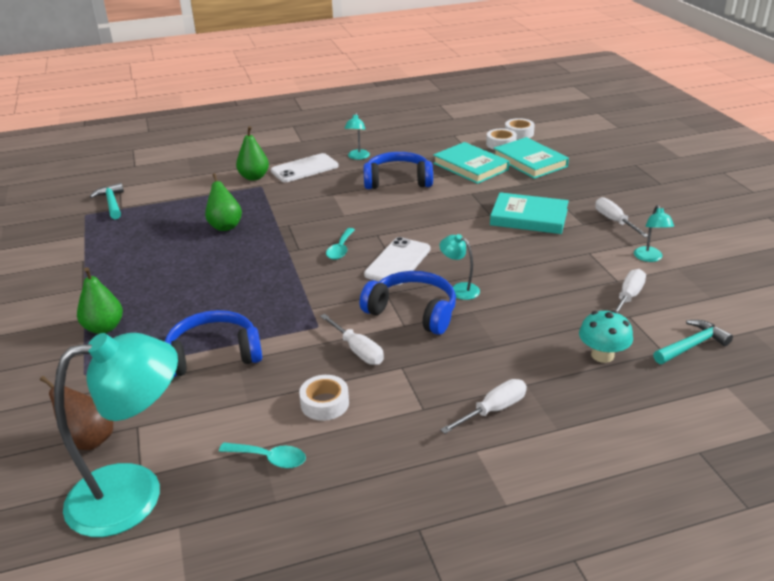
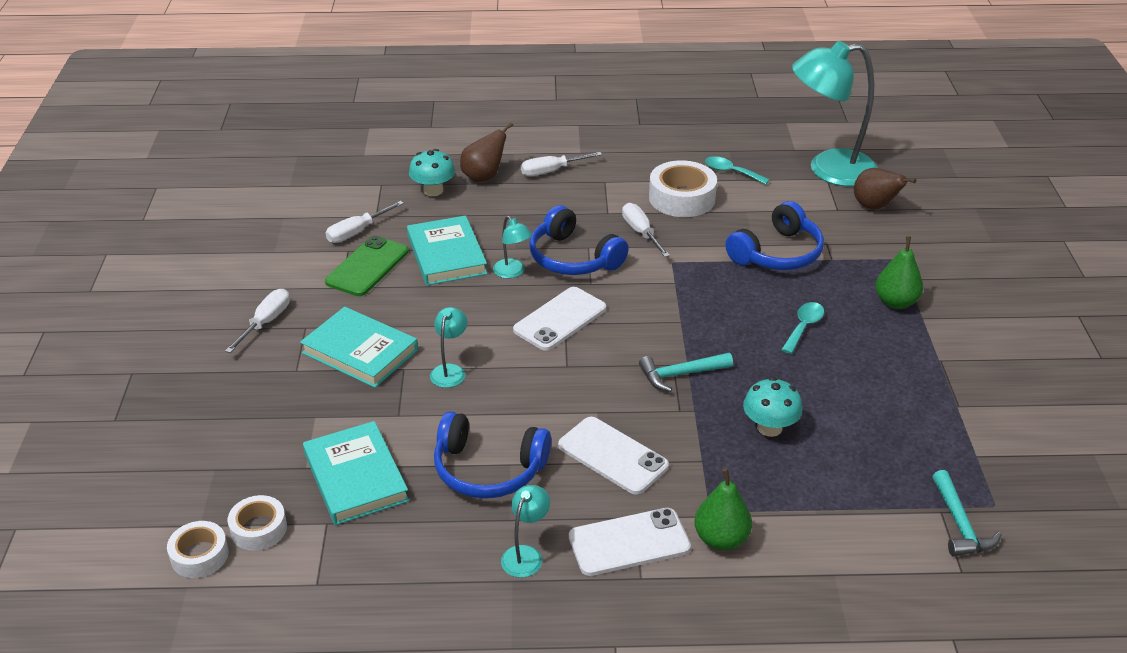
camera: 165 degrees left, 5 degrees up
(213, 355) = (777, 253): blue headphones -> blue headphones turned 45 degrees counterclockwise
(225, 226) = (769, 427): green pear -> turquoise mushroom
(324, 403) = (682, 198): white tape -> white tape, size x1.64
(326, 197) = (612, 456): none -> white phone
(340, 249) = (621, 352): turquoise spoon -> turquoise spoon (803, 327)
(530, 161) = (256, 466): turquoise book -> turquoise book (446, 255)
(564, 384) = (484, 177): none -> brown pear
(585, 270) = (367, 267): none -> green phone
(614, 221) = (266, 322): white screwdriver -> white screwdriver turned 150 degrees counterclockwise
(649, 258) = (286, 267): turquoise lamp -> turquoise lamp (450, 371)
(692, 345) = (353, 184): turquoise hammer -> turquoise hammer (680, 374)

